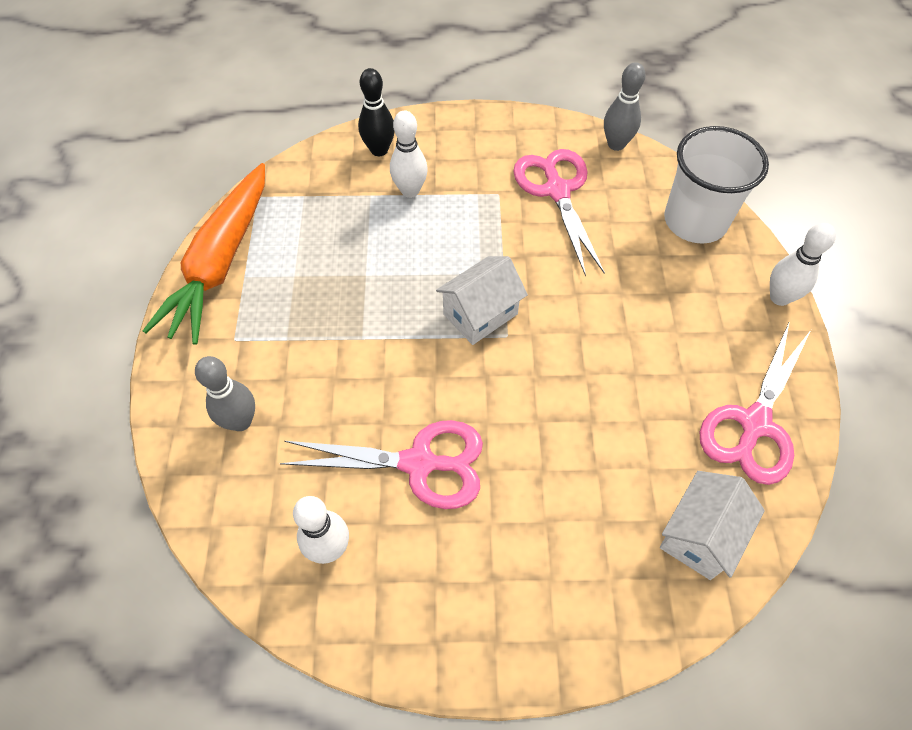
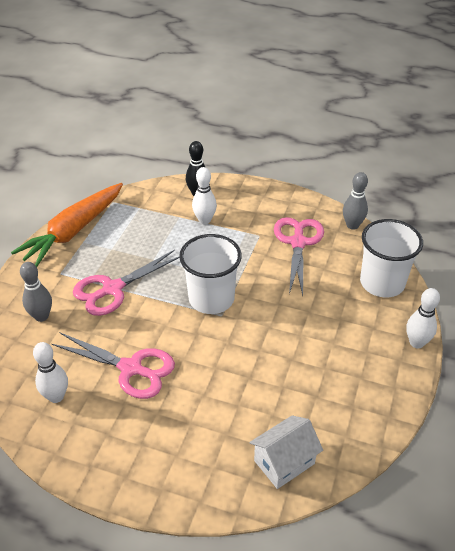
camera: 20 degrees right, 15 degrees down
(480, 314) = (211, 299): white house -> white cup
(754, 424) = (357, 411): pink scissors -> pink scissors (112, 289)

